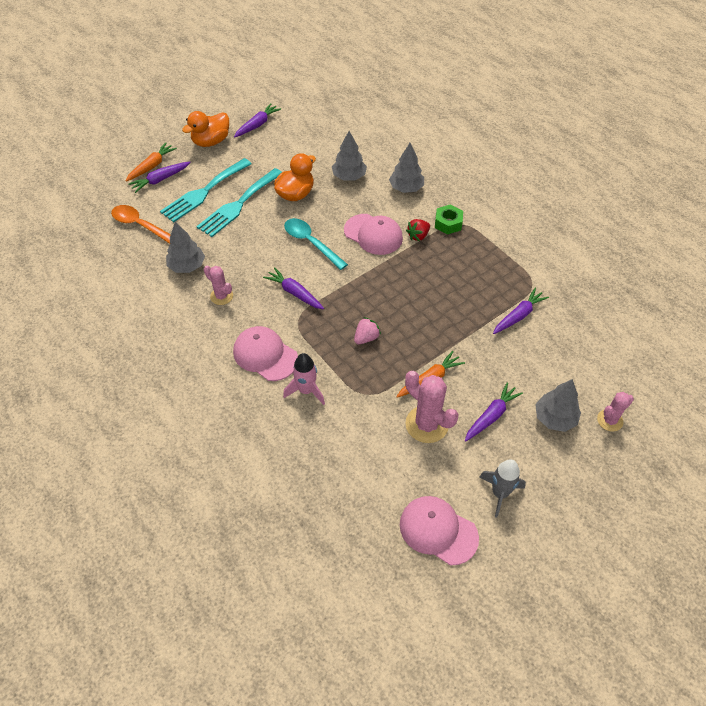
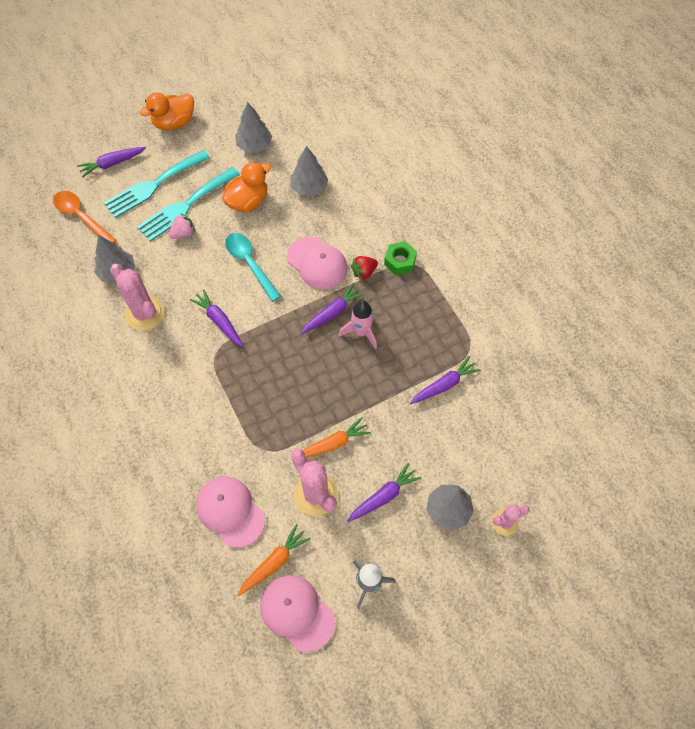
camera: 10 degrees right, 10 degrees up
(152, 166) = (107, 145): orange carrot -> orange carrot (274, 562)
(221, 296) = (145, 313): pink cactus -> pink cactus, size x1.67
(257, 125) = (227, 108): purple carrot -> purple carrot (333, 312)
(265, 355) = (173, 389): pink cap -> pink cap (230, 511)
(306, 390) = (205, 436): pink rocket -> pink rocket (361, 332)
(366, 338) = (279, 385): pink strawberry -> pink strawberry (183, 233)
(406, 188) = (366, 211): grey tree -> grey tree (254, 145)

